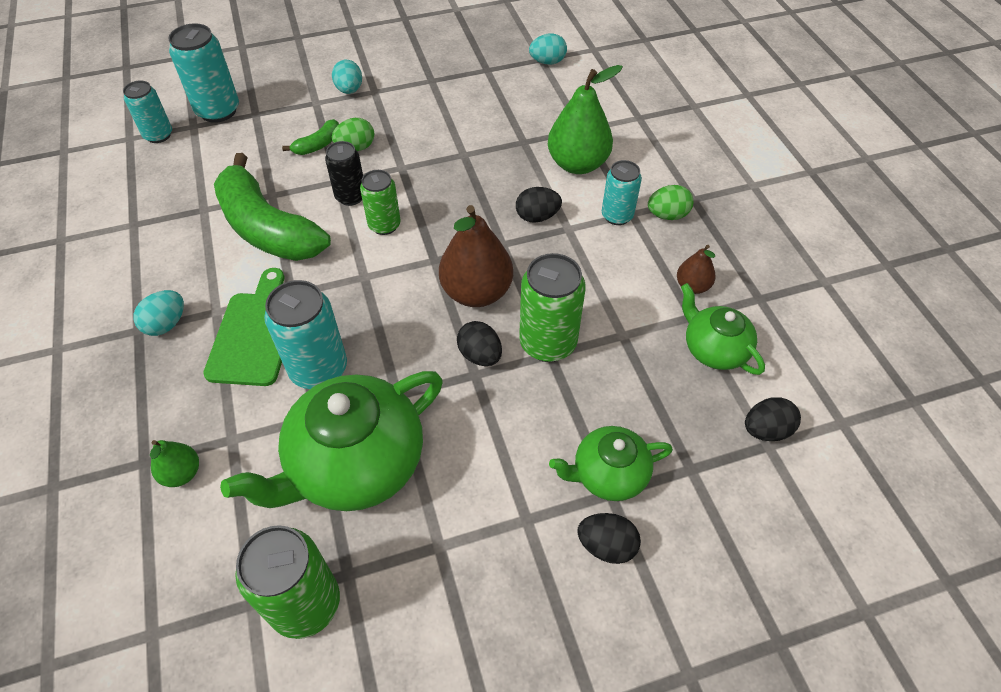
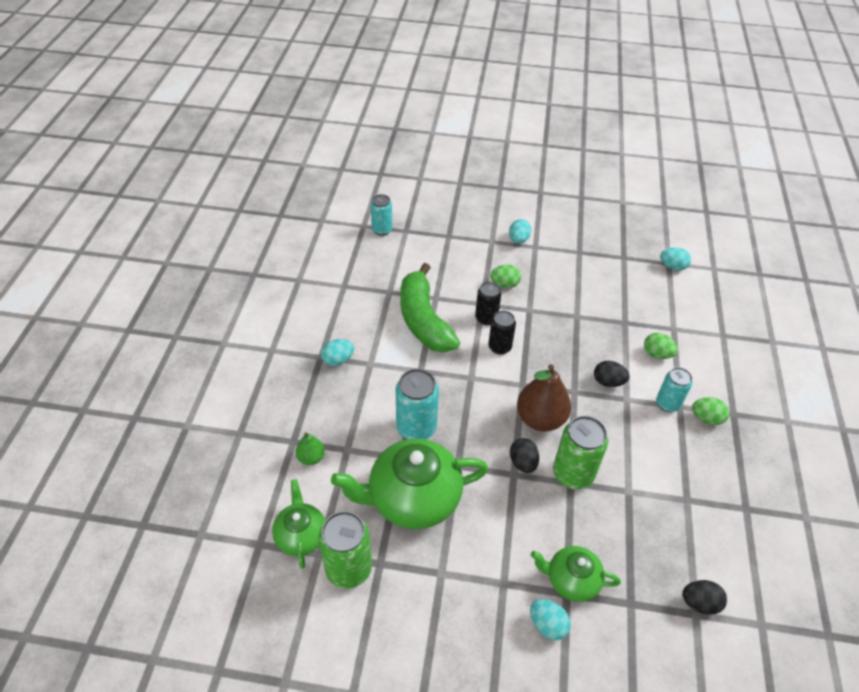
camera: 25 degrees right, 5 degrees down
(218, 111) = (425, 225): turquoise can -> none
(255, 333) = (387, 388): green cutting board -> none
(318, 145) = (480, 273): green banana -> none
(384, 225) = (499, 347): green can -> black can
(577, 164) = (657, 354): green pear -> green egg
(606, 546) = (547, 625): black egg -> turquoise egg
(692, 286) = (698, 478): brown pear -> none
(714, 349) = (691, 529): green teapot -> green teapot (301, 535)

